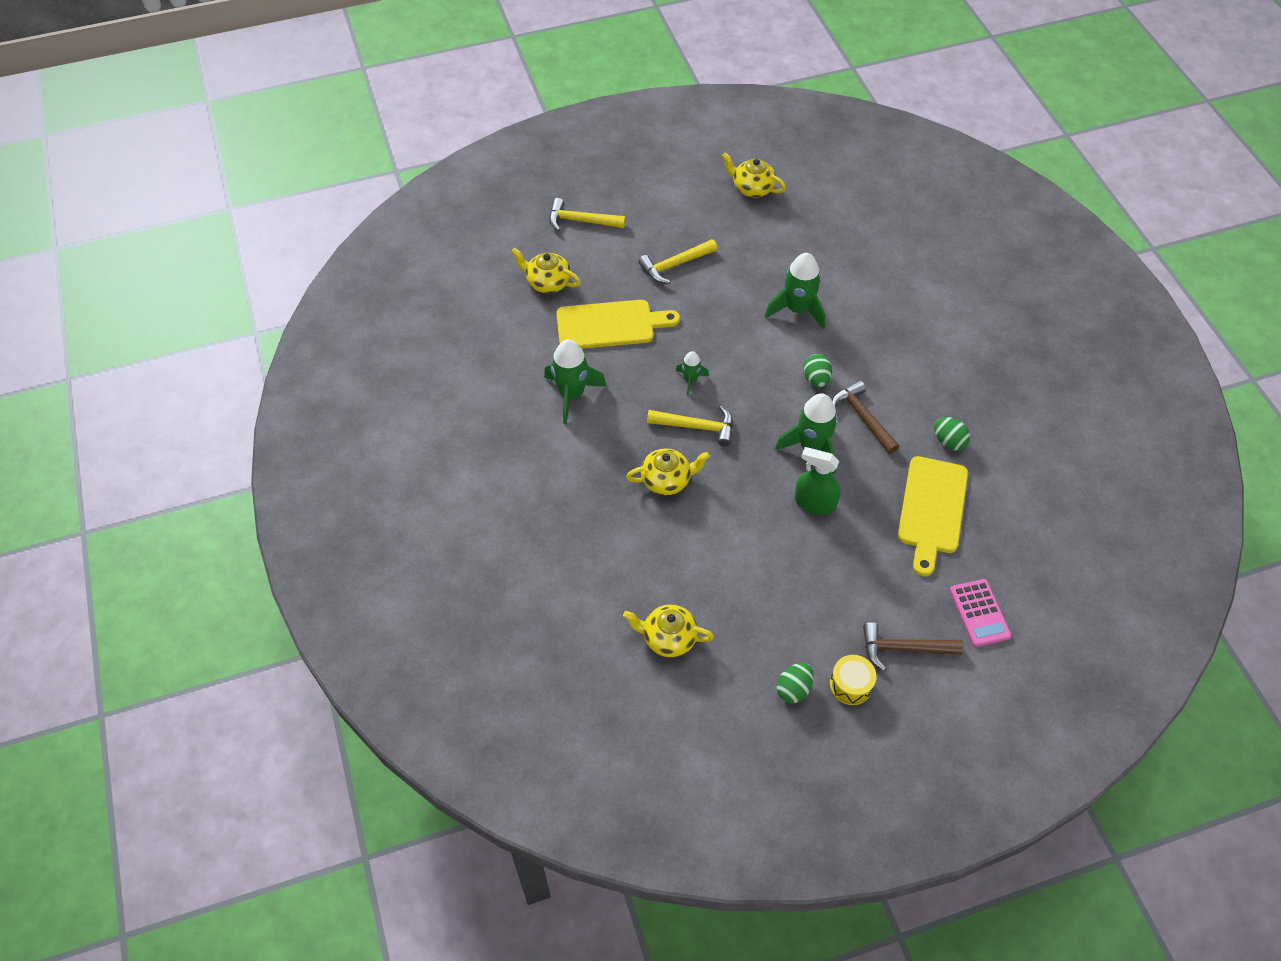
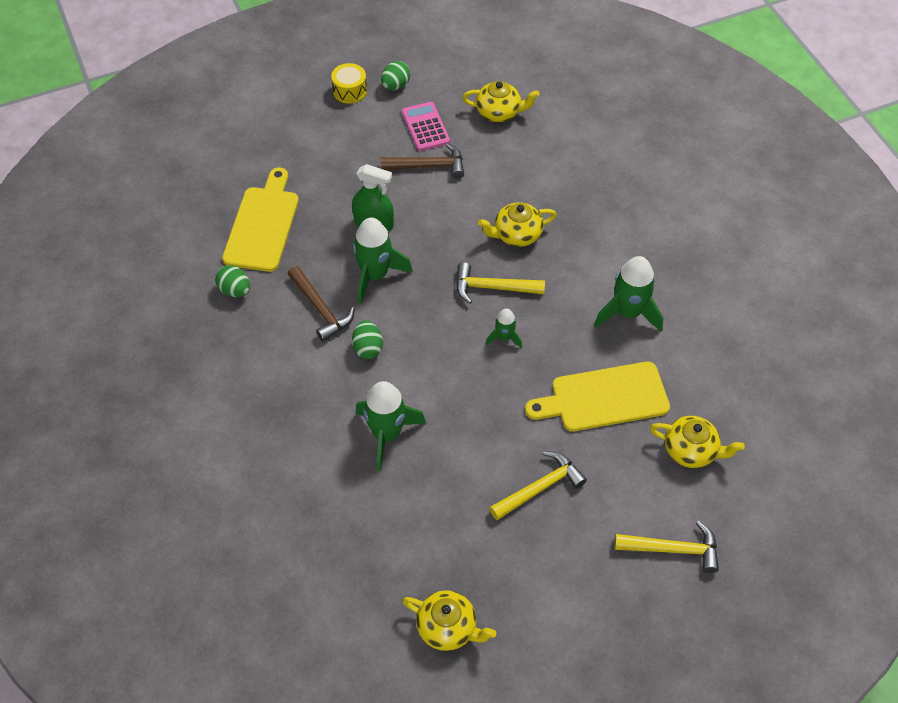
camera: 175 degrees right, 0 degrees up
(904, 648) = (304, 117): brown hammer -> brown hammer (428, 166)
(979, 613) = (235, 145): pink calculator -> pink calculator (425, 127)

